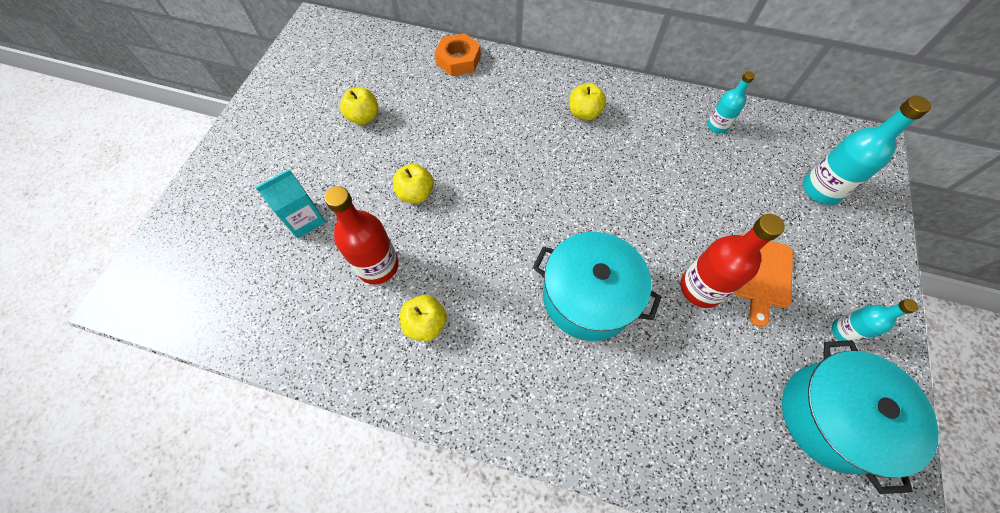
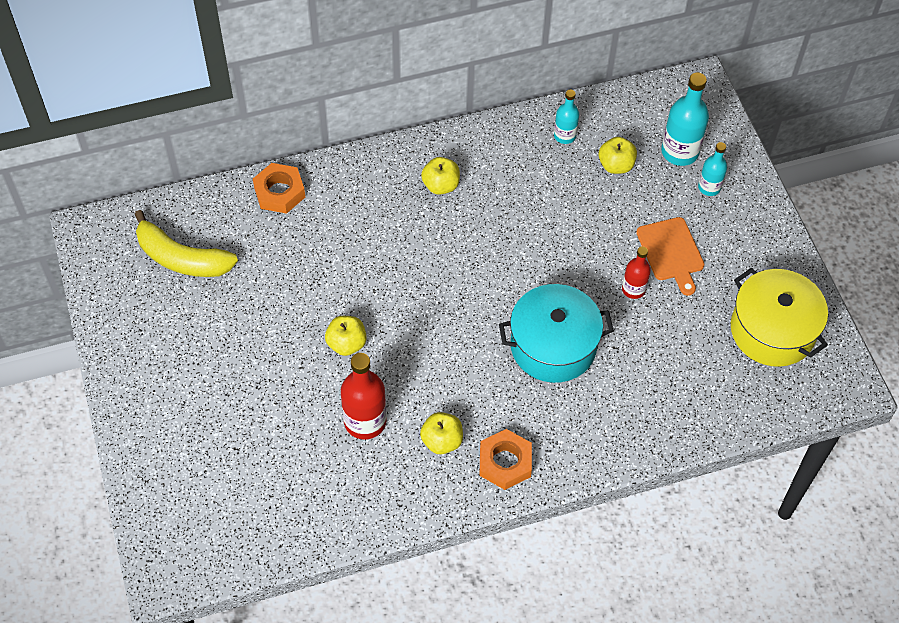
camera: 35 degrees left, 5 degrees down
(304, 219) = (266, 422): turquoise carton -> none
(354, 69) = (182, 258): none -> yellow banana
(364, 117) = (236, 301): yellow apple -> yellow apple (616, 165)
(465, 382) = (505, 463): none -> orange nut
(701, 288) = (633, 289): red bottle -> red bottle, size x0.60
(832, 417) = (772, 330): turquoise pot -> yellow pot
(844, 331) = (752, 263): turquoise bottle -> turquoise bottle (709, 187)

